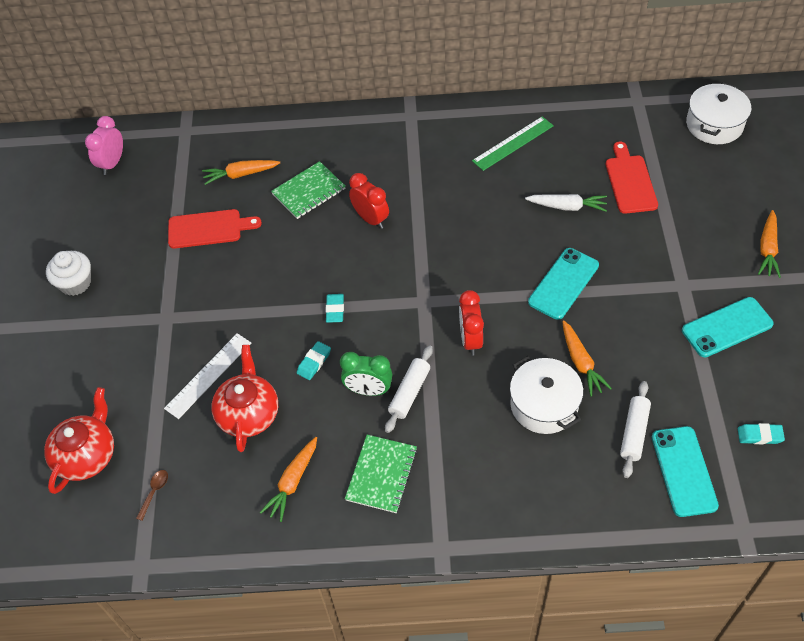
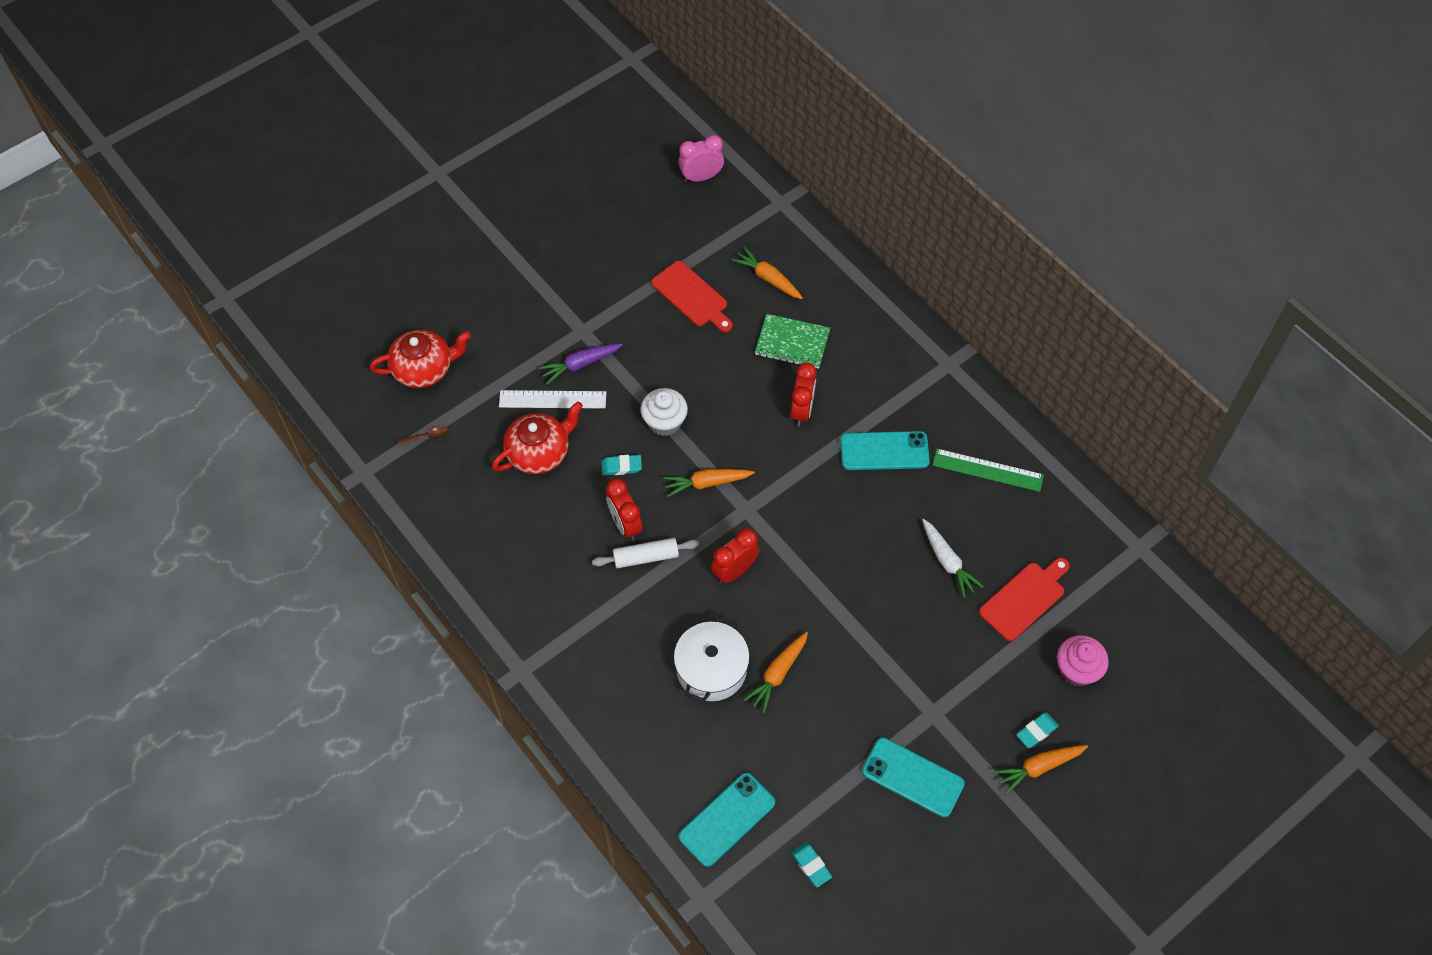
camera: 50 degrees right, 5 degrees up
(75, 283) = (565, 243): white cupcake -> white cupcake (664, 421)
(195, 337) = (580, 365): none -> purple carrot
(293, 482) = (502, 526): orange carrot -> orange carrot (707, 483)
(335, 310) = (684, 447): turquoise eraser -> turquoise eraser (1036, 731)
(368, 390) = (625, 525): green clock -> red clock
(381, 474) = (555, 585): green notebook -> none
(563, 284) = (854, 610): turquoise phone -> turquoise phone (884, 451)
(634, 433) = (736, 757): white rolling pin -> none
(706, 185) = (1077, 669): none -> pink cupcake
(714, 124) = (1167, 635): white pot -> none

